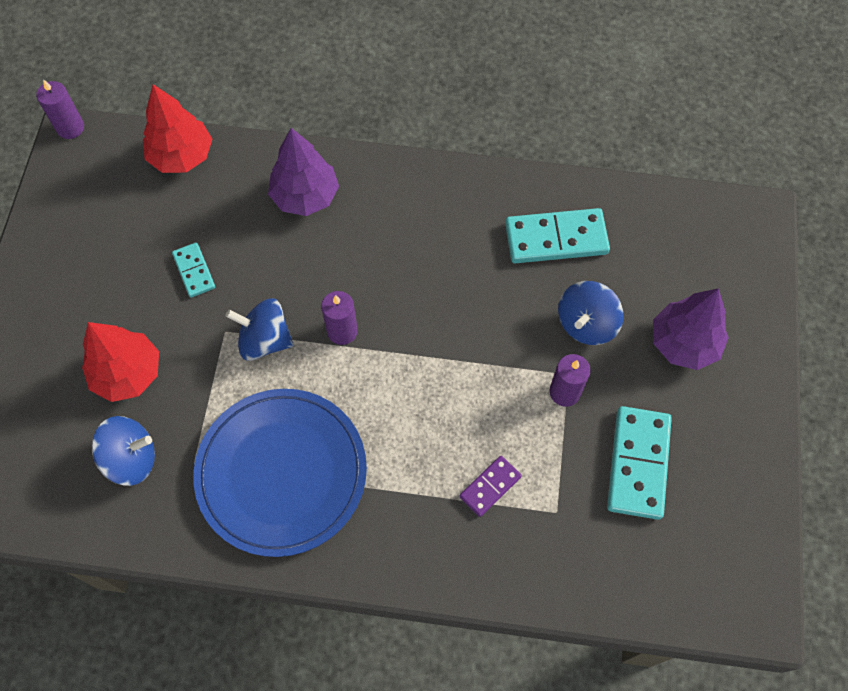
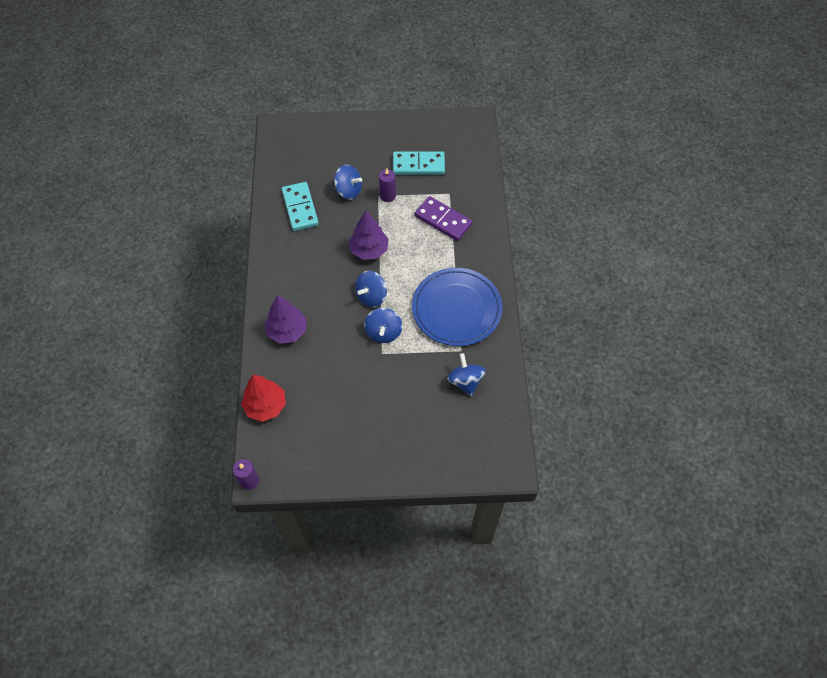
camera: 100 degrees left, 5 degrees down
(128, 373) = (417, 397): red tree -> none
(194, 271) = (346, 378): turquoise domino -> none
(342, 331) = (371, 296): purple candle -> blue spinning top
(490, 487) = (443, 220): purple domino -> purple domino, size x1.82
(683, 343) = (352, 152): purple tree -> purple tree (369, 250)

